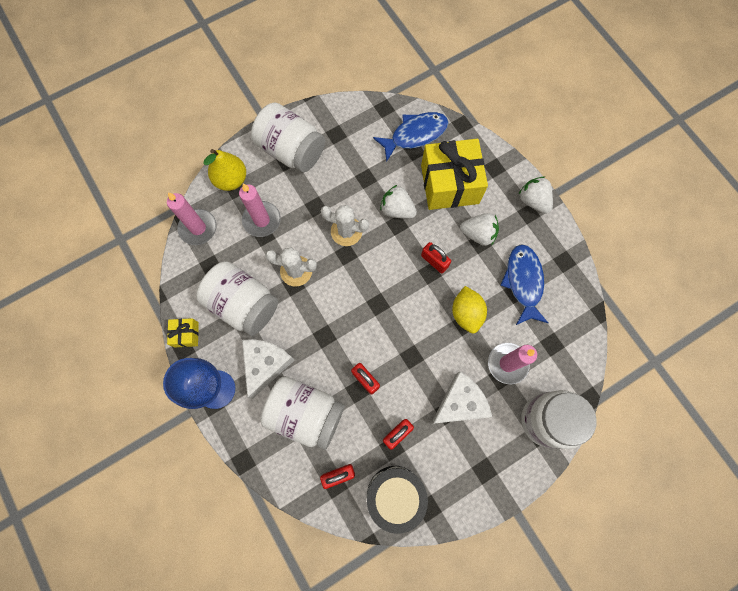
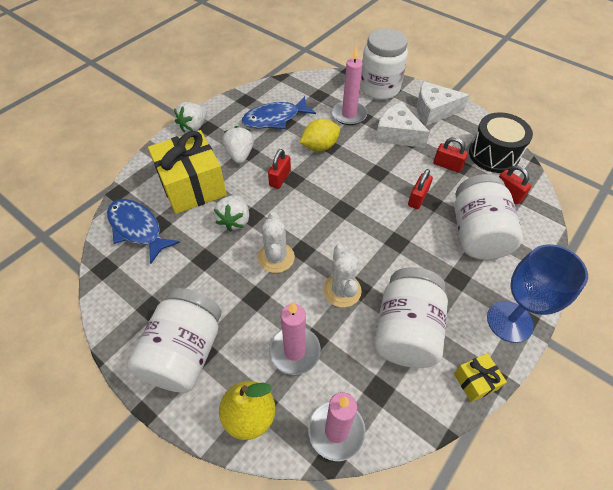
camera: 110 degrees left, 20 degrees down
(266, 364) = (455, 283): white cheese -> white cheese (433, 111)

